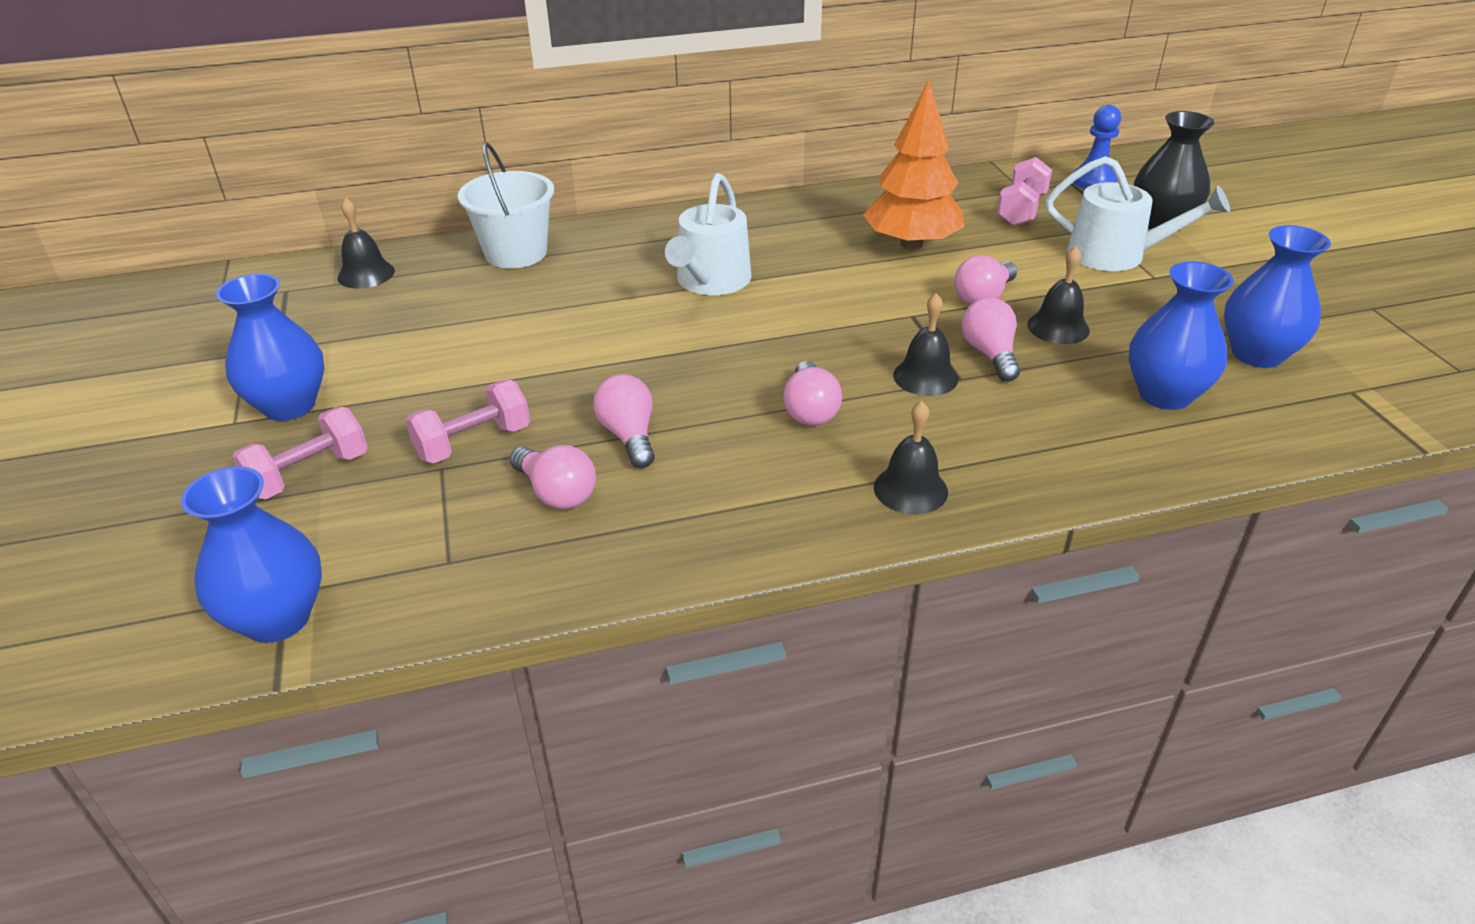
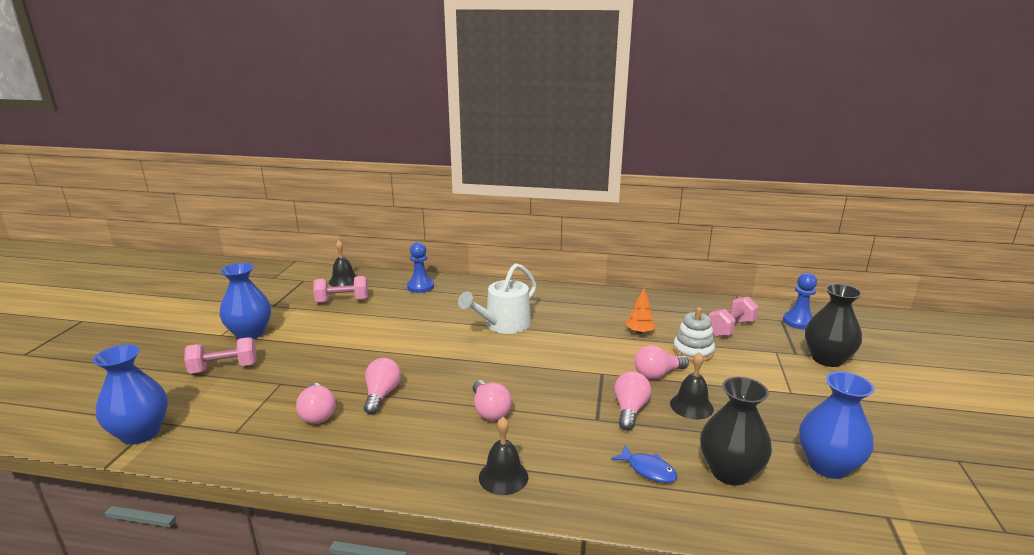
camera: 25 degrees right, 15 degrees down
(473, 443) = (307, 375): pink dumbbell -> pink dumbbell (342, 301)
(516, 253) = (420, 287): white bucket -> blue pawn
(810, 410) = (489, 410): pink light bulb -> pink light bulb turned 45 degrees counterclockwise
(911, 244) = (639, 332): orange tree -> orange tree, size x0.46
(925, 377) = (576, 411): black bell -> none
(1001, 254) = (693, 351): none -> white stacking toy
(1074, 422) = (648, 470): none -> blue fish
(1116, 255) = (774, 371): white watering can -> none
(1164, 395) = (730, 472): blue vase -> black vase

